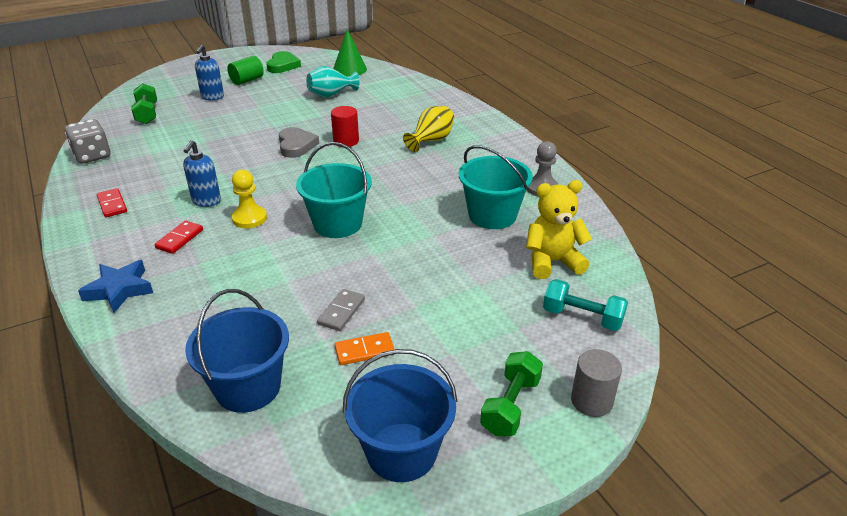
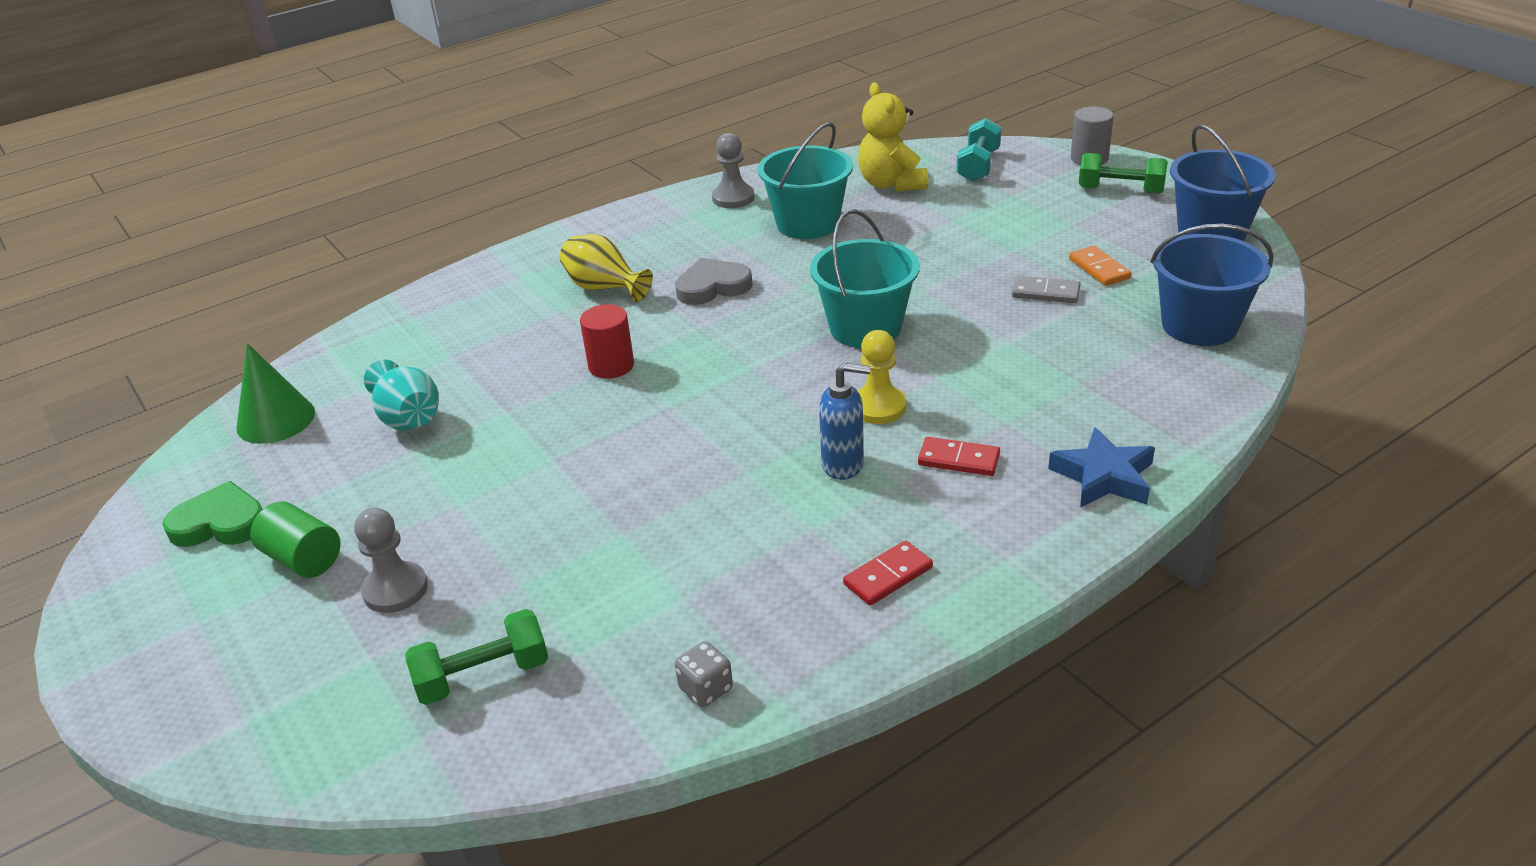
camera: 95 degrees left, 0 degrees up
(92, 156) = (706, 689): grey dice -> grey dice, size x0.56
(212, 97) = (395, 589): blue soap dispenser -> grey pawn
(296, 145) = (631, 415): grey heart -> grey heart (712, 287)

